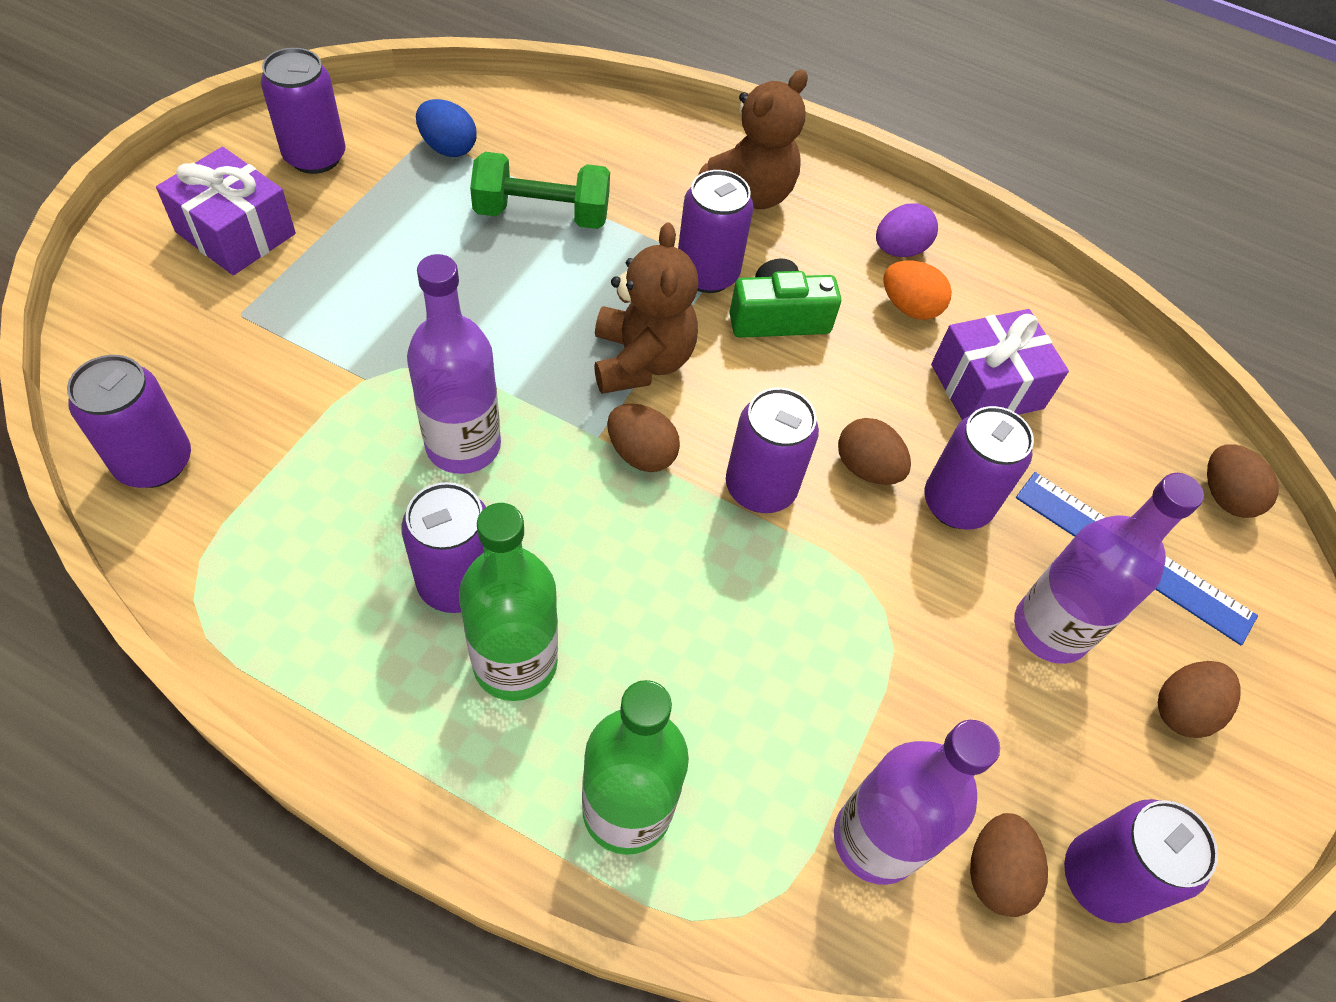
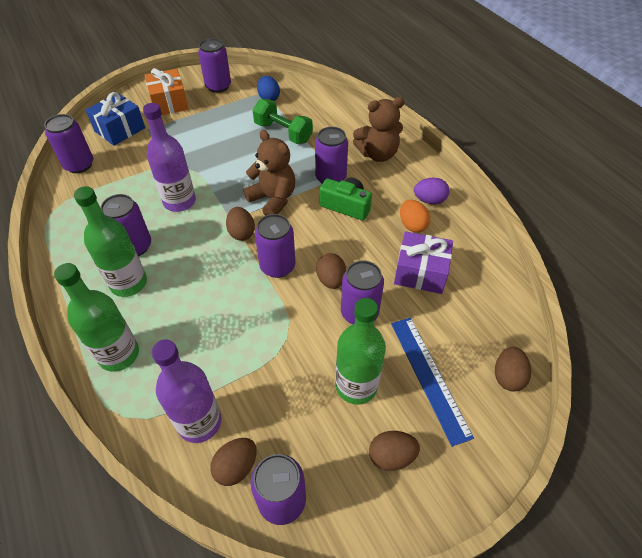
camera: 40 degrees right, 5 degrees down
(175, 339) = (120, 129): none -> blue gift
(236, 233) = (169, 103): purple gift -> orange gift
(641, 361) = (273, 199): brown teddy bear -> brown teddy bear turned 75 degrees counterclockwise
(1050, 629) = (356, 385): purple bottle -> green bottle

